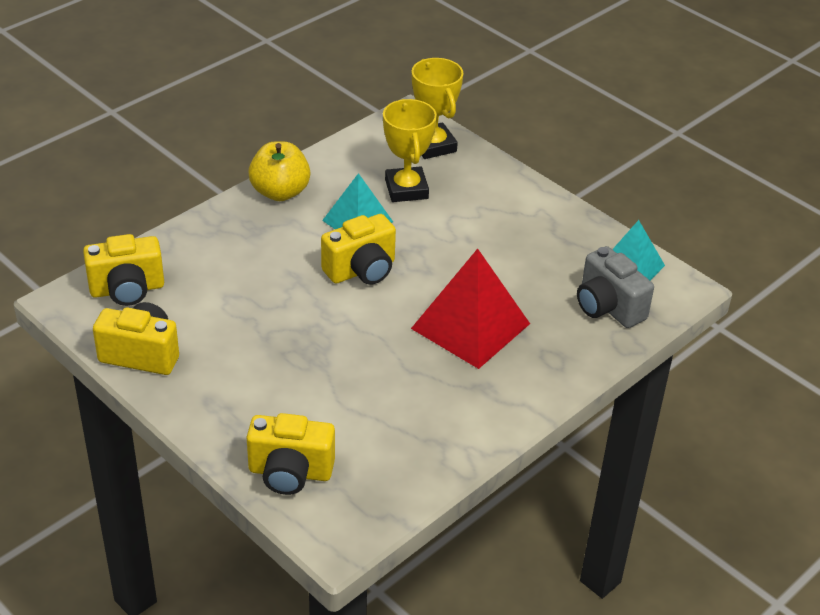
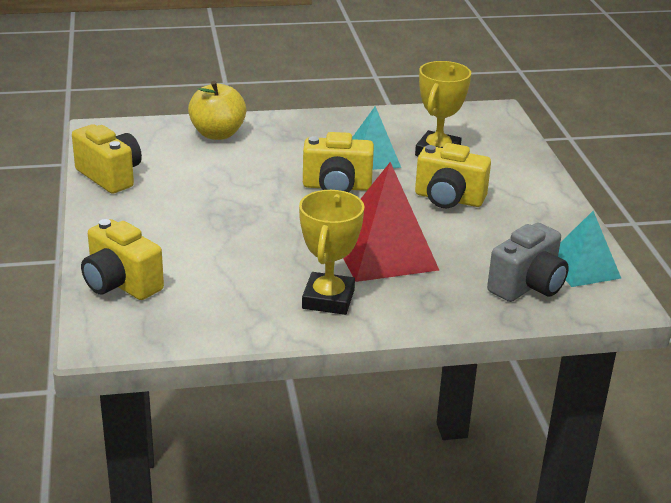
camera: 35 degrees right, 10 degrees down
(127, 289) = (149, 138): yellow camera -> yellow camera (448, 199)
(280, 192) = (332, 122): yellow apple -> yellow apple (217, 134)
(433, 145) = (494, 134): yellow trophy -> yellow trophy (328, 299)
(608, 307) = (527, 286): grey camera -> grey camera turned 135 degrees counterclockwise

